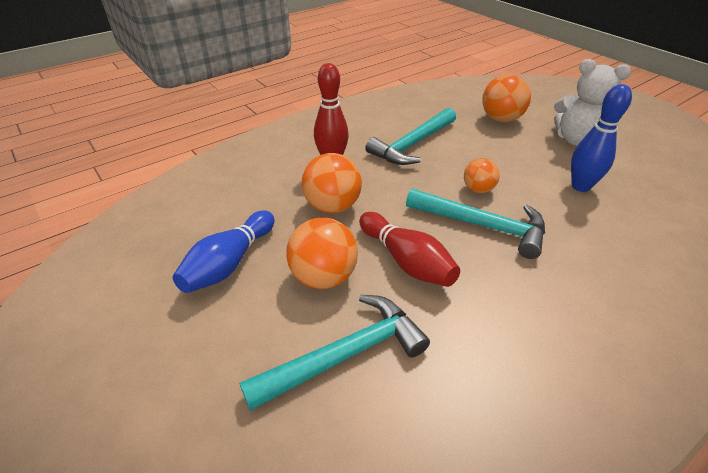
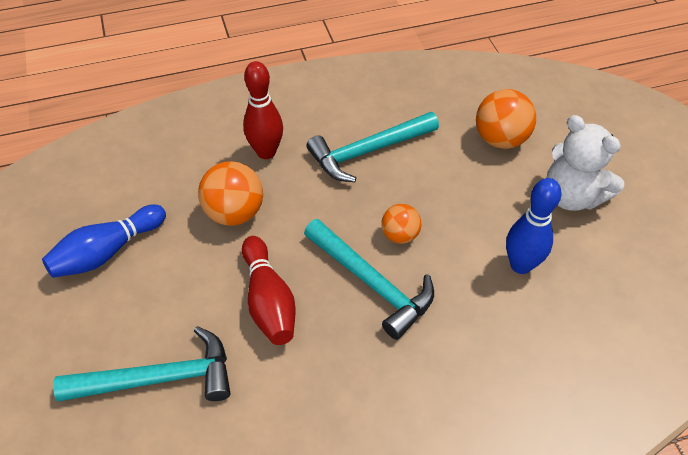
camera: 20 degrees right, 10 degrees up
(323, 277) = (182, 293): orange ball -> none

